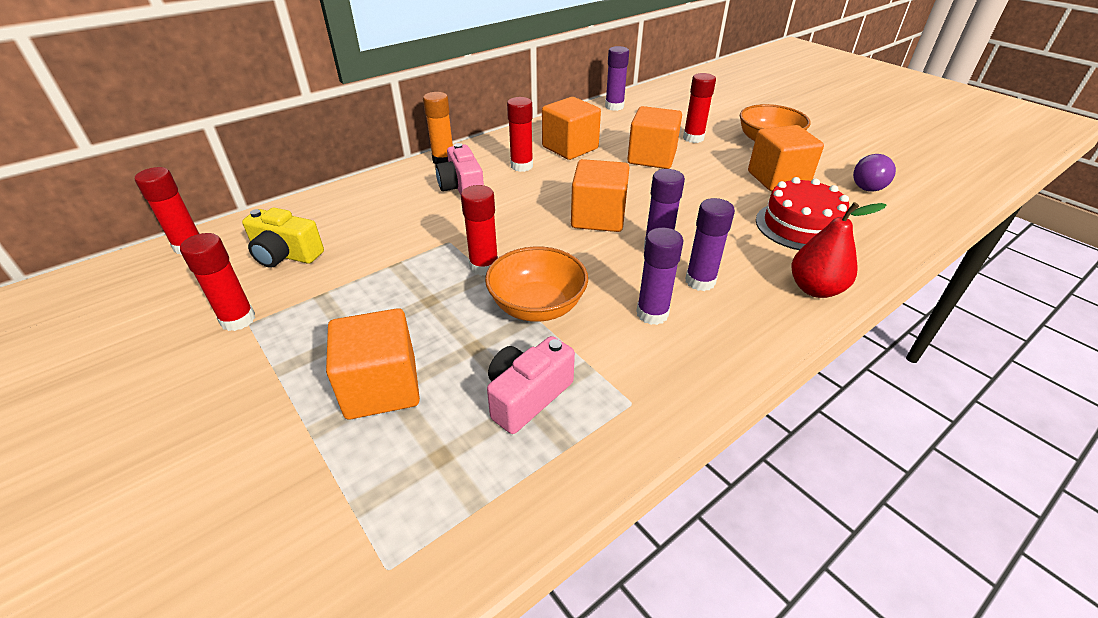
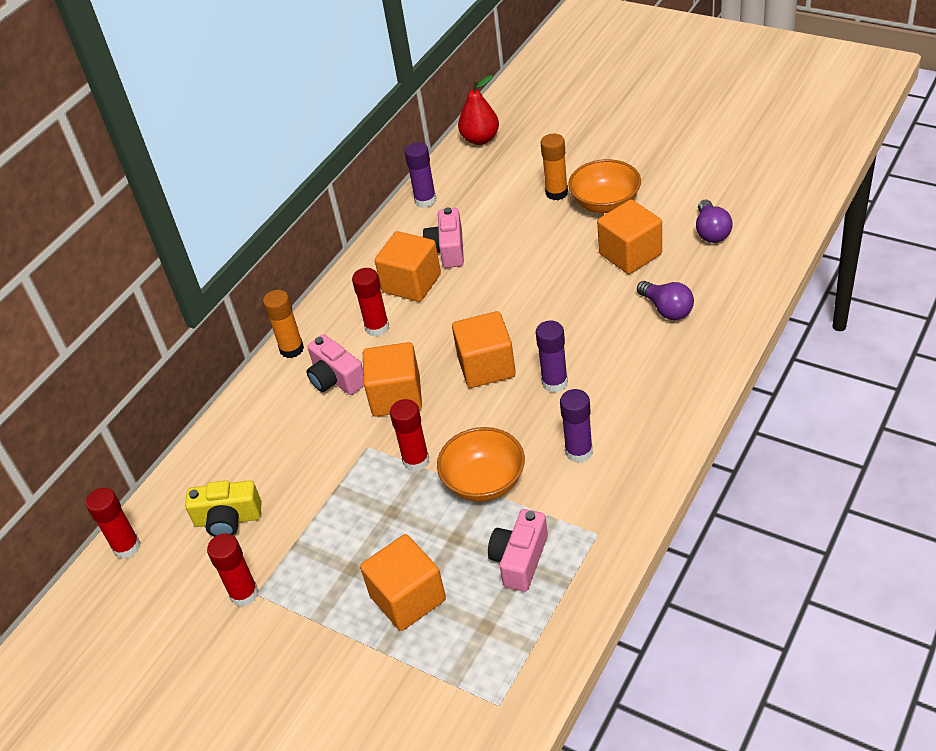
camera: 15 degrees left, 5 degrees up
(613, 136) = (448, 250): none -> pink camera
(651, 157) = (500, 268): orange cube -> orange cube (396, 396)
(693, 138) = (529, 223): red glue stick -> none
(700, 281) = (604, 404): purple glue stick -> none
(726, 127) = (556, 193): none -> orange glue stick
(800, 226) = (667, 309): red cake -> purple light bulb
(815, 289) = (697, 376): red pear -> red pear (480, 139)

